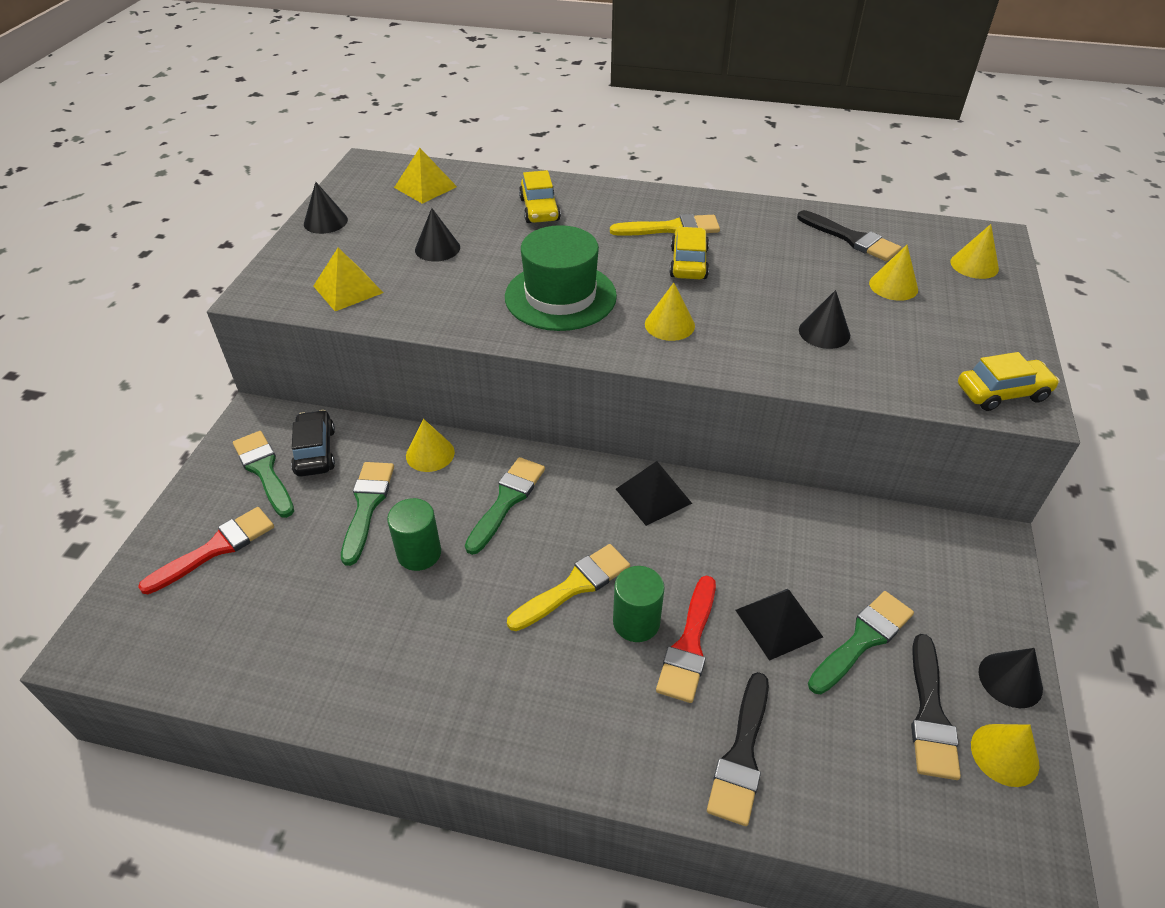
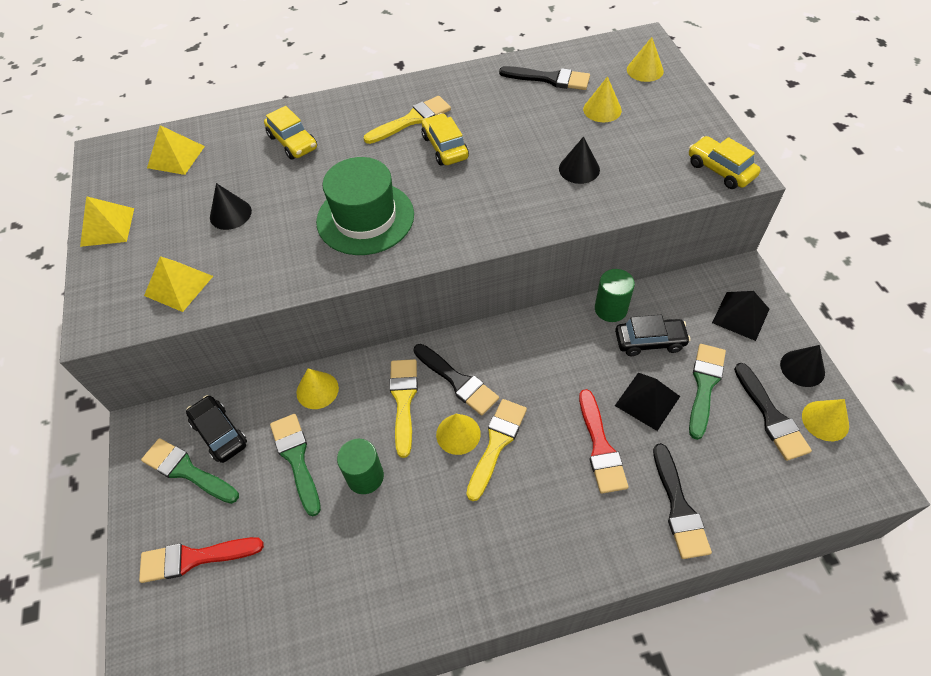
camera: 25 degrees left, 10 degrees up
(216, 549) = (194, 558): red brush -> red brush turned 120 degrees counterclockwise
(325, 221) = (107, 227): black cone -> yellow pyramid
(506, 501) = (403, 401): green brush -> yellow brush
(575, 507) = (457, 381): none -> black brush
(636, 622) = (556, 449): green cylinder -> green cylinder (610, 309)
(653, 496) = (508, 345): black pyramid -> black pyramid (740, 316)
(669, 324) = (466, 208): yellow cone -> yellow cone (458, 434)
(823, 563) = (649, 341): none -> black car
(1002, 393) = (720, 170): yellow car -> yellow car turned 90 degrees counterclockwise

